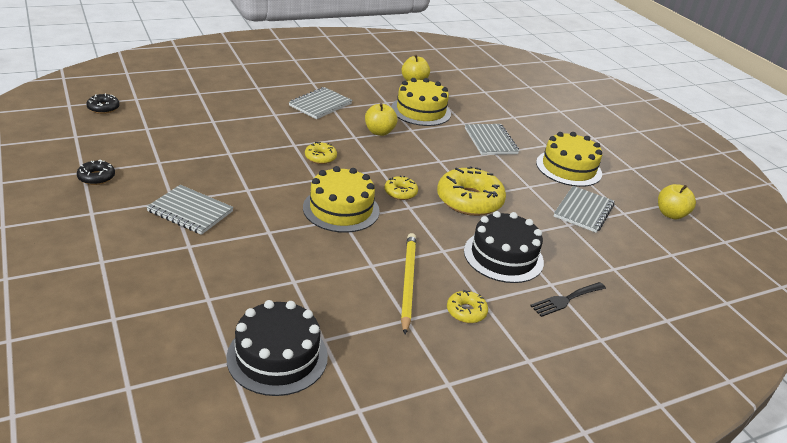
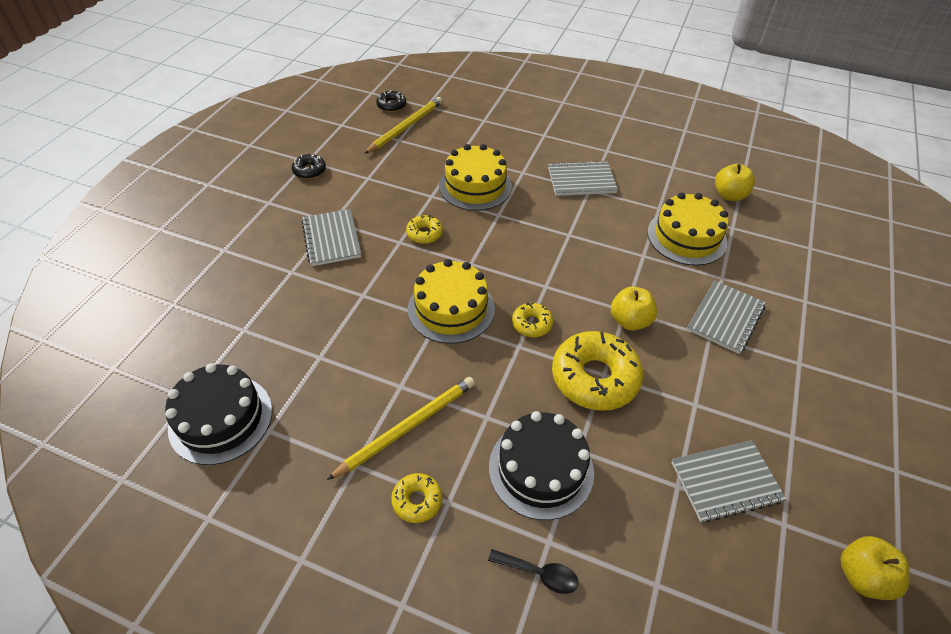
camera: 50 degrees right, 15 degrees up
(139, 118) = (406, 127): none -> yellow pencil
(320, 157) = (505, 241): yellow donut -> yellow donut (424, 234)
(379, 132) = (603, 241): yellow apple -> yellow apple (629, 321)
(566, 300) = (539, 573): black fork -> black spoon
(568, 168) = (788, 412): yellow cake -> yellow cake (475, 186)

